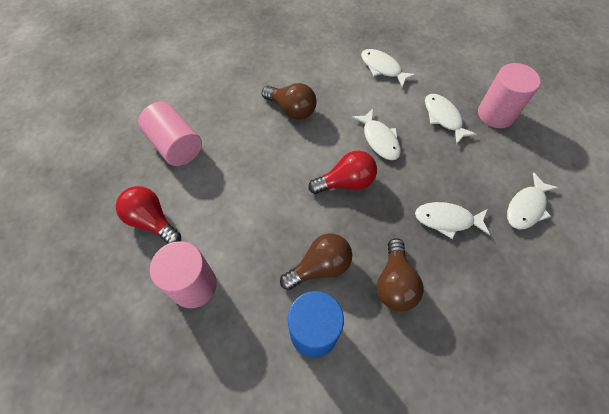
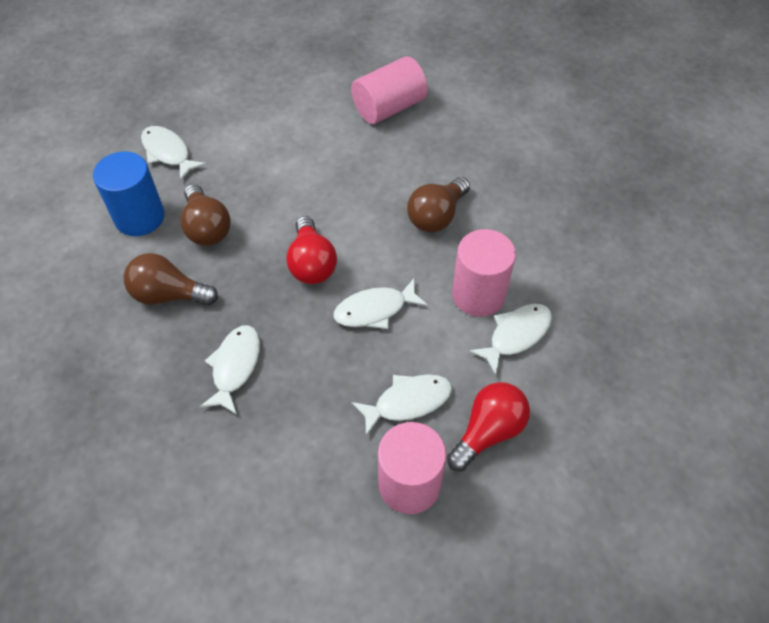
camera: 95 degrees right, 5 degrees down
(152, 221) = (293, 94): red light bulb -> red light bulb (488, 431)
(194, 285) = (215, 127): pink cylinder -> pink cylinder (478, 294)
(526, 207) = (232, 475): white fish -> white fish (168, 153)

